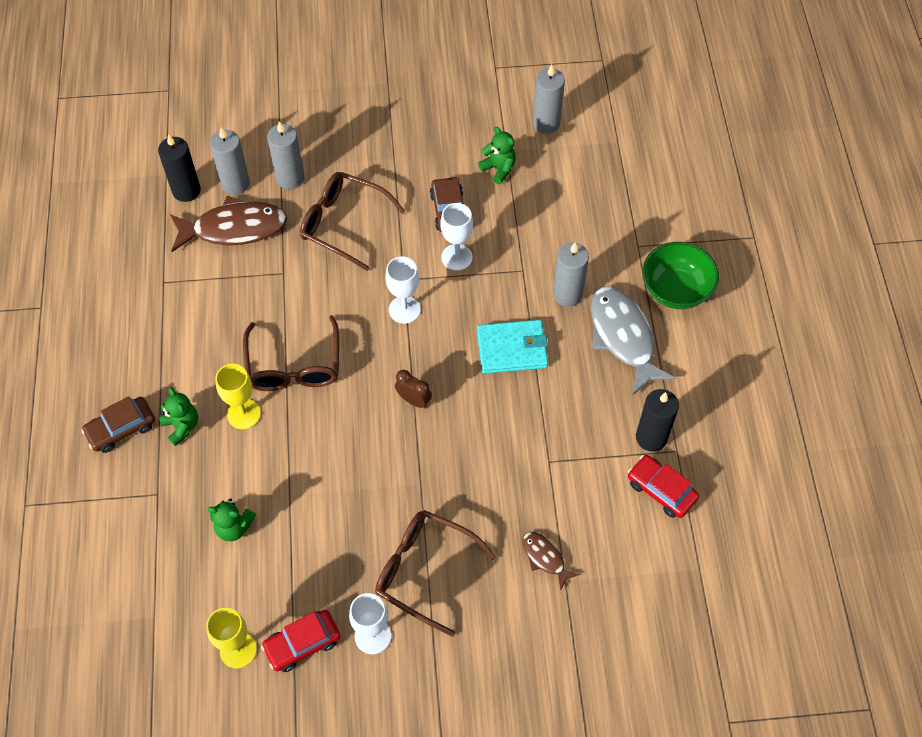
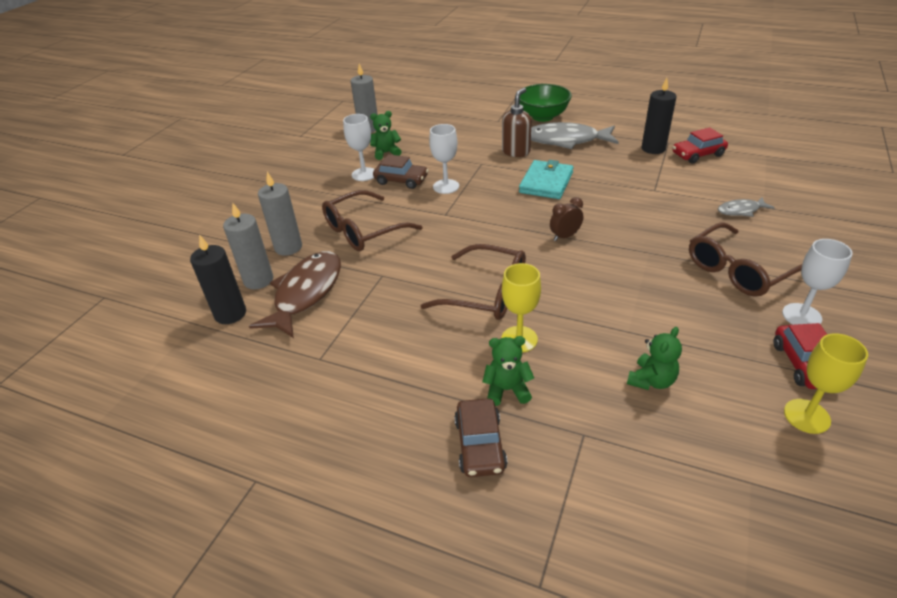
camera: 60 degrees left, 20 degrees down
(404, 309) = (474, 220): white goblet -> white goblet (364, 174)
(545, 558) = (741, 210): brown fish -> grey fish
(567, 294) = (516, 152): grey candle -> brown soap dispenser

